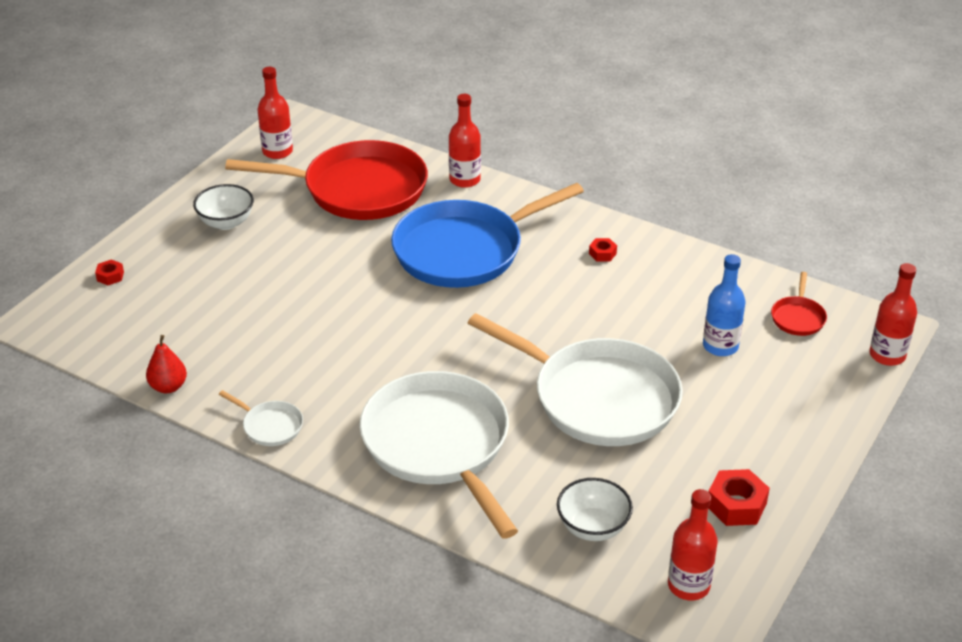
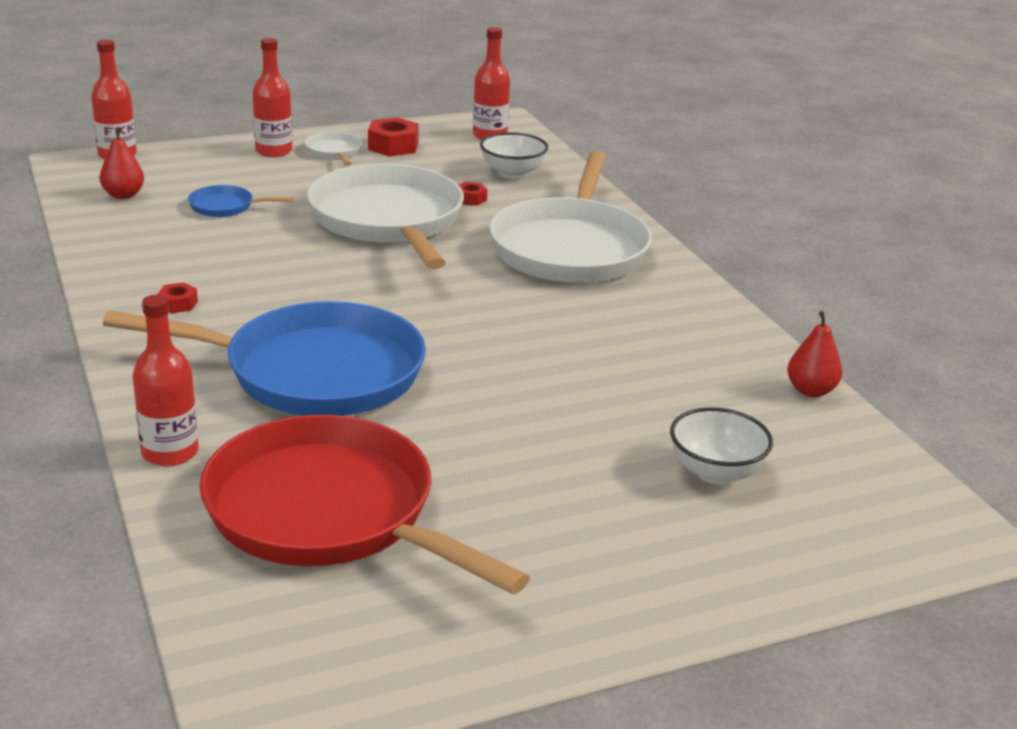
camera: 145 degrees left, 10 degrees down
(110, 276) = (822, 556): red nut -> red nut (470, 199)
(226, 222) = (581, 558): white bowl -> white bowl (715, 472)
(270, 426) = (719, 318): white pan -> white pan (334, 152)
(277, 151) = (368, 654): red bottle -> red bottle (274, 151)
(720, 346) = (225, 207): blue bottle -> blue pan
(798, 317) = (123, 195): red pan -> red pear

